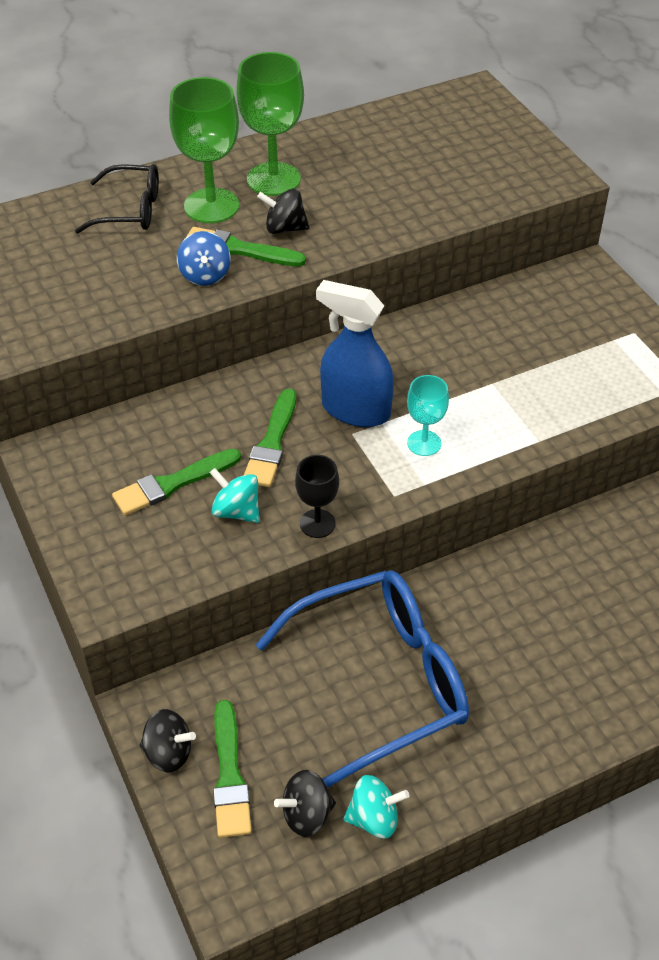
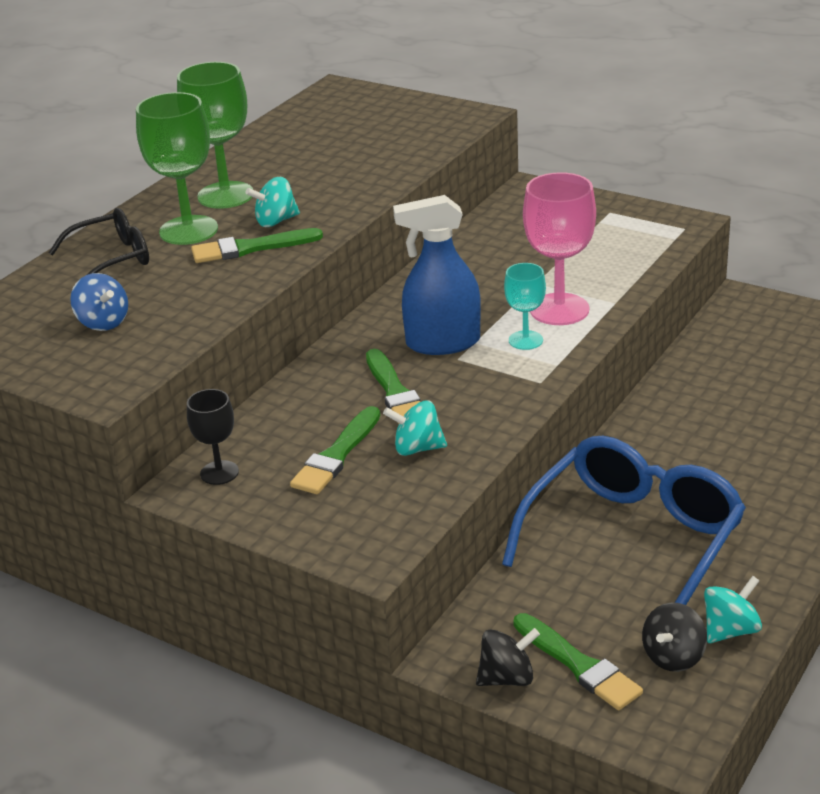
camera: 30 degrees left, 15 degrees down
(205, 275) = (240, 275): blue spinning top -> blue spinning top (103, 322)
(284, 228) = (276, 221): black spinning top -> turquoise spinning top
(317, 523) = (498, 426): black goblet -> black goblet (219, 473)
(483, 424) = (559, 309): none -> pink goblet

